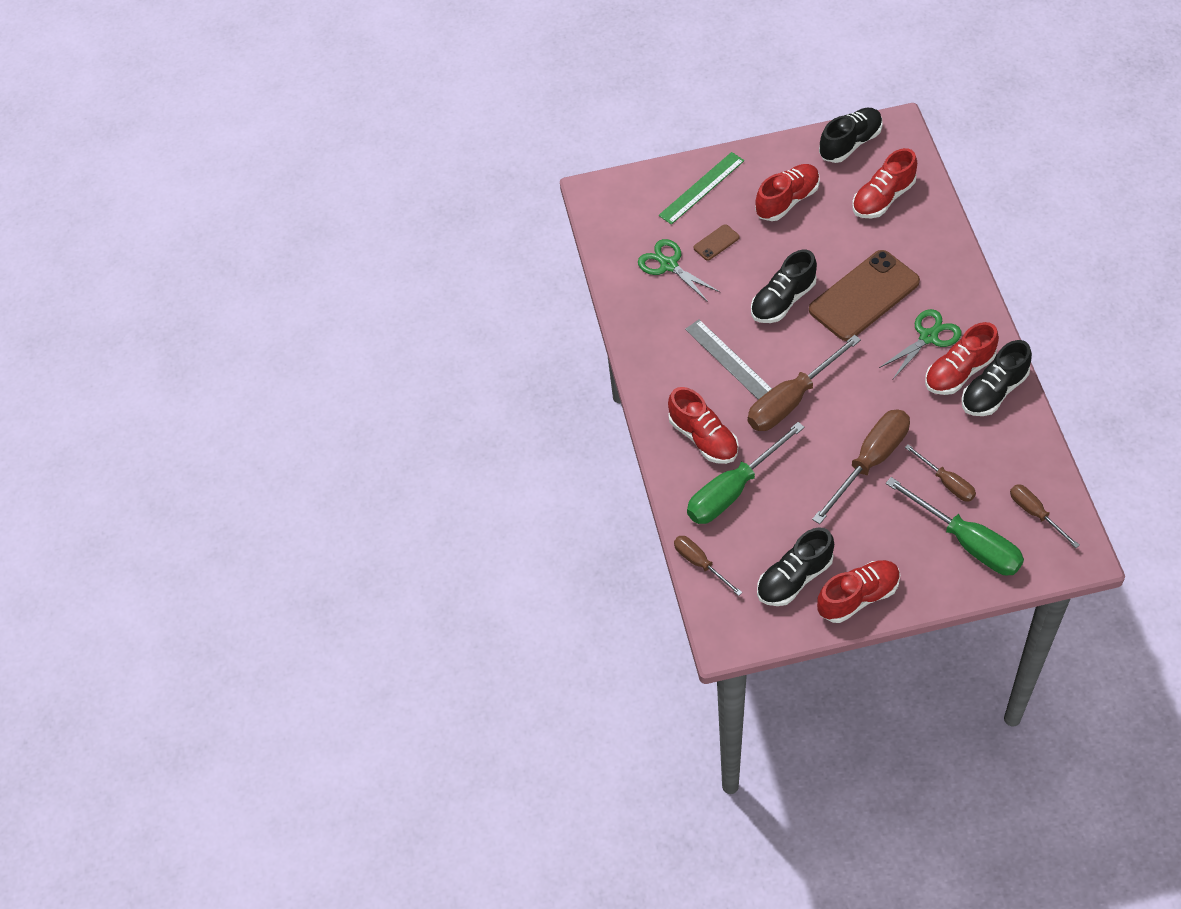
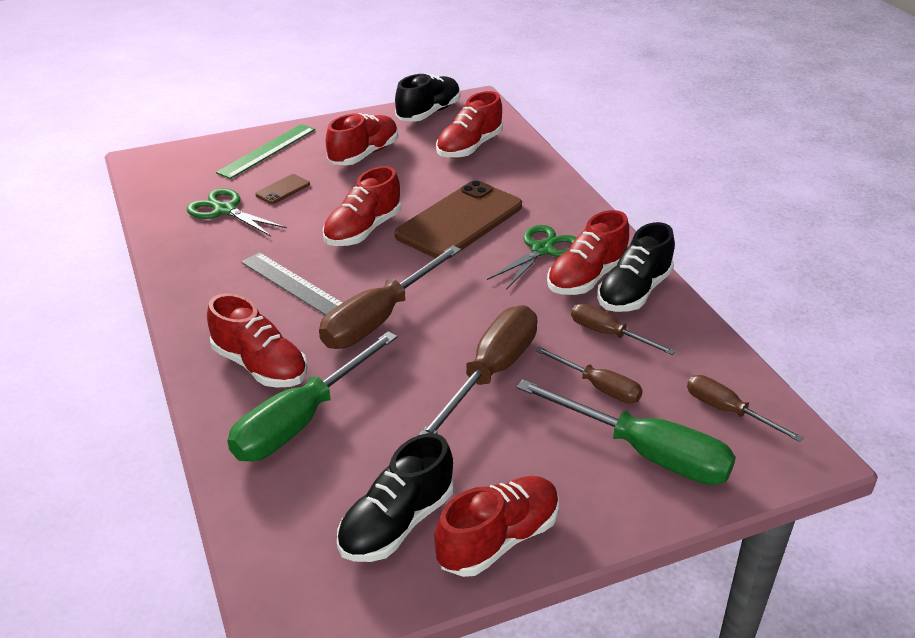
camera: 15 degrees left, 20 degrees down
(700, 563) = (248, 517): brown screwdriver -> brown screwdriver (608, 334)
(783, 300) = (363, 230): black shoe -> red shoe

